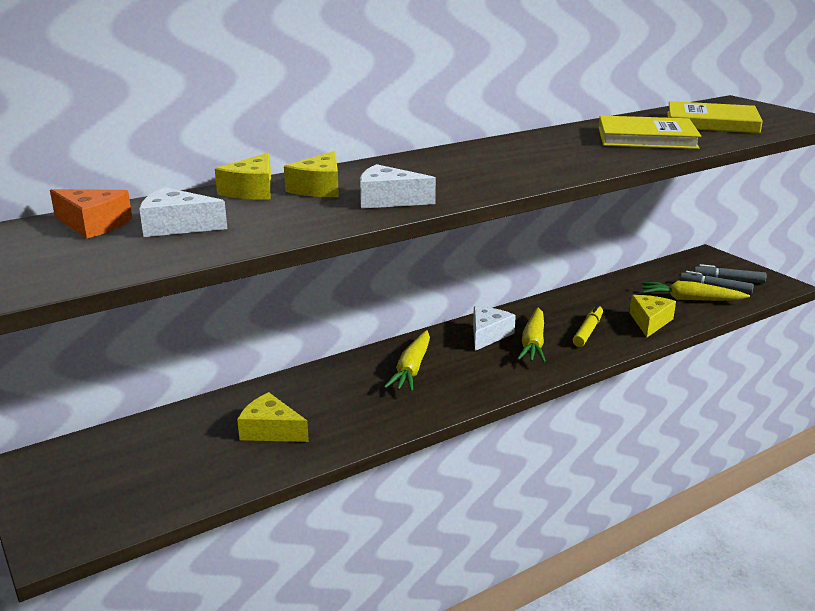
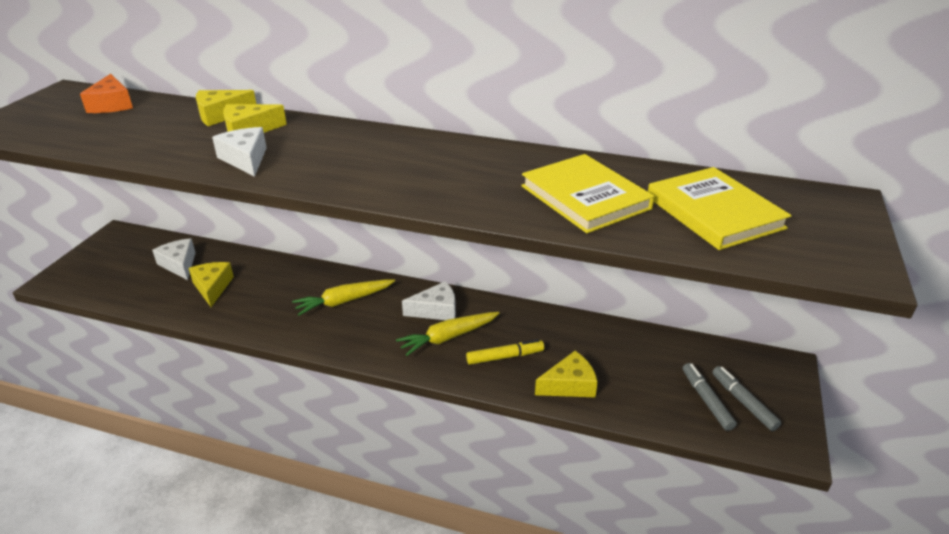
camera: 50 degrees right, 10 degrees up
(177, 226) = (127, 124): white cheese -> white cheese (179, 264)
(690, 299) = (655, 393): yellow carrot -> none

